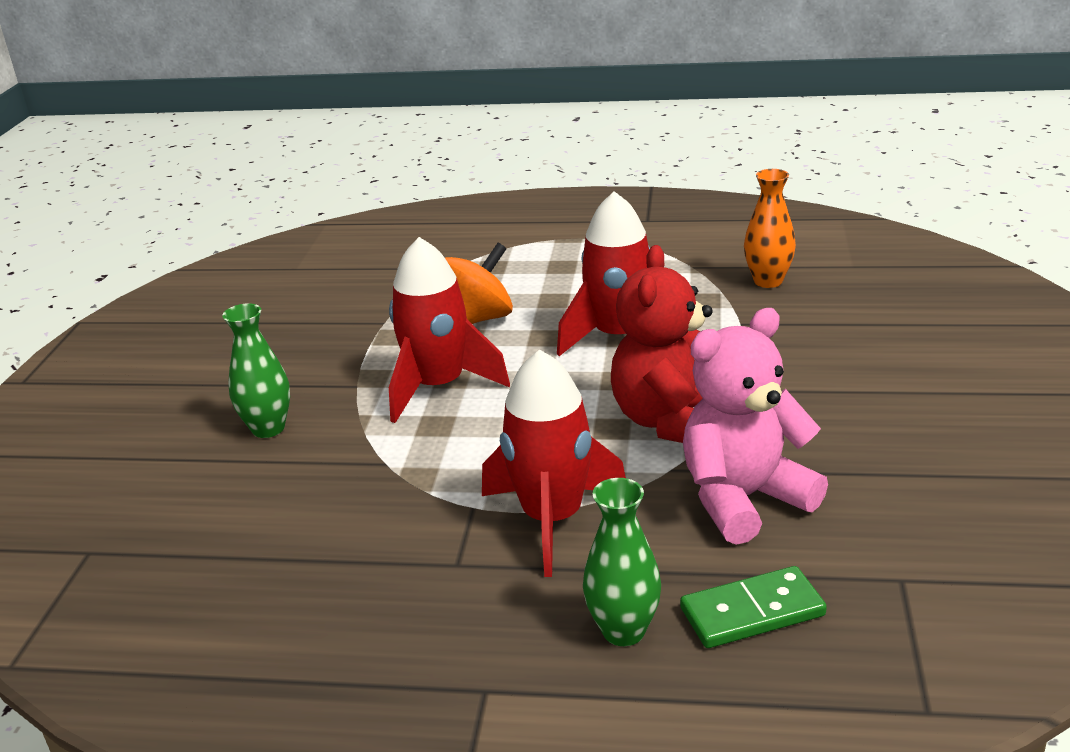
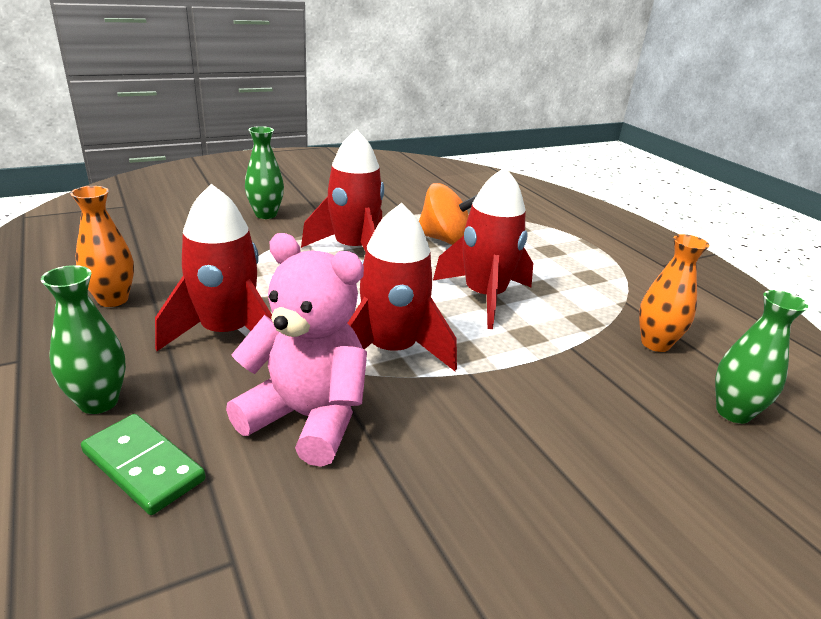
camera: 50 degrees right, 0 degrees up
(396, 596) = (113, 299): none -> orange vase
(671, 421) = (391, 350): red teddy bear -> red rocket
(877, 289) = (733, 412): none -> green vase

